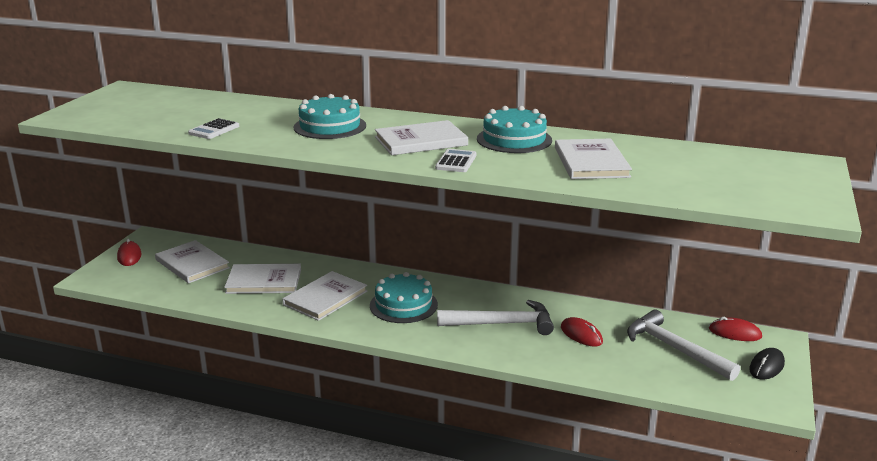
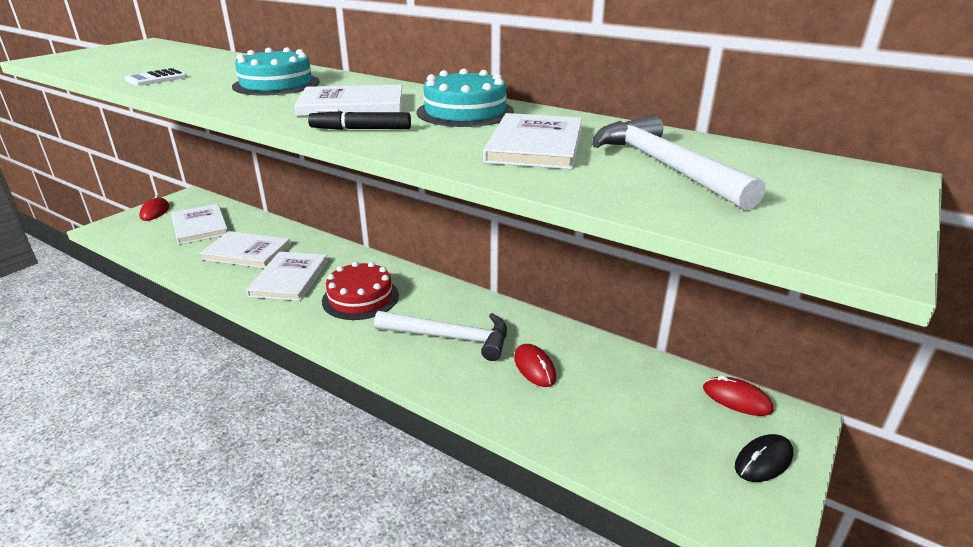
camera: 15 degrees right, 5 degrees up
(325, 298) = (289, 278): white book -> white book turned 45 degrees counterclockwise
(403, 305) = (360, 298): turquoise cake -> red cake
(456, 162) = (361, 129): white calculator -> black marker
(675, 349) = (644, 409): white hammer -> white hammer (664, 166)

